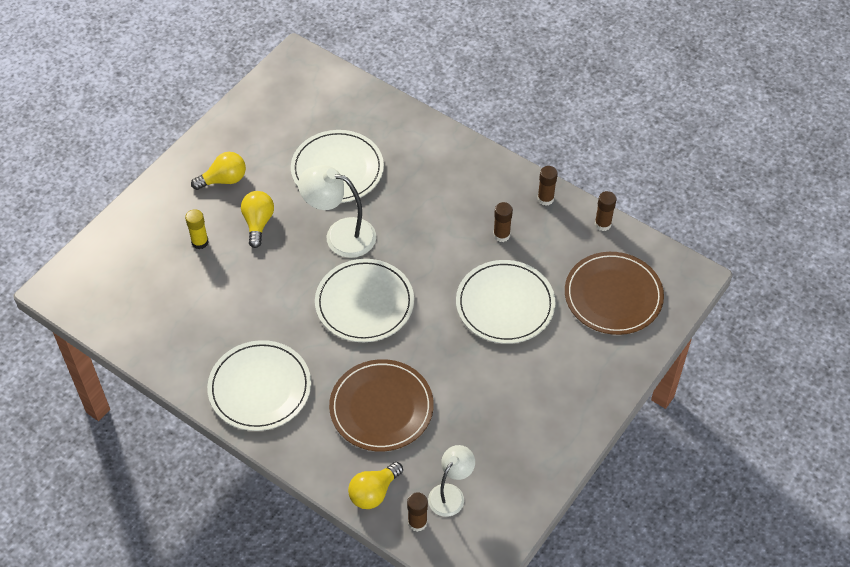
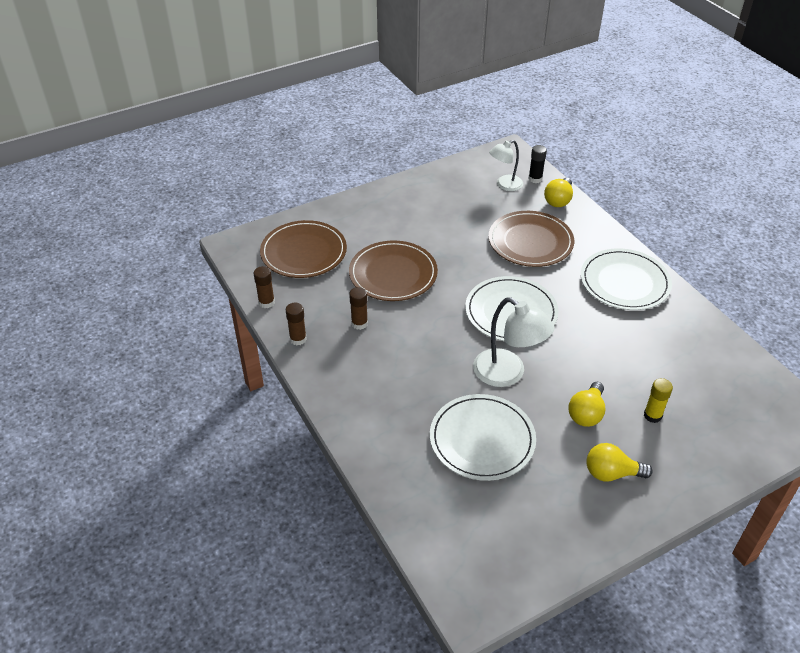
camera: 155 degrees left, 10 degrees down
(373, 492) = (558, 200): yellow light bulb -> yellow light bulb turned 135 degrees clockwise
(417, 522) = (535, 179): brown glue stick -> black glue stick
(505, 304) = (393, 274): white plate -> brown plate

